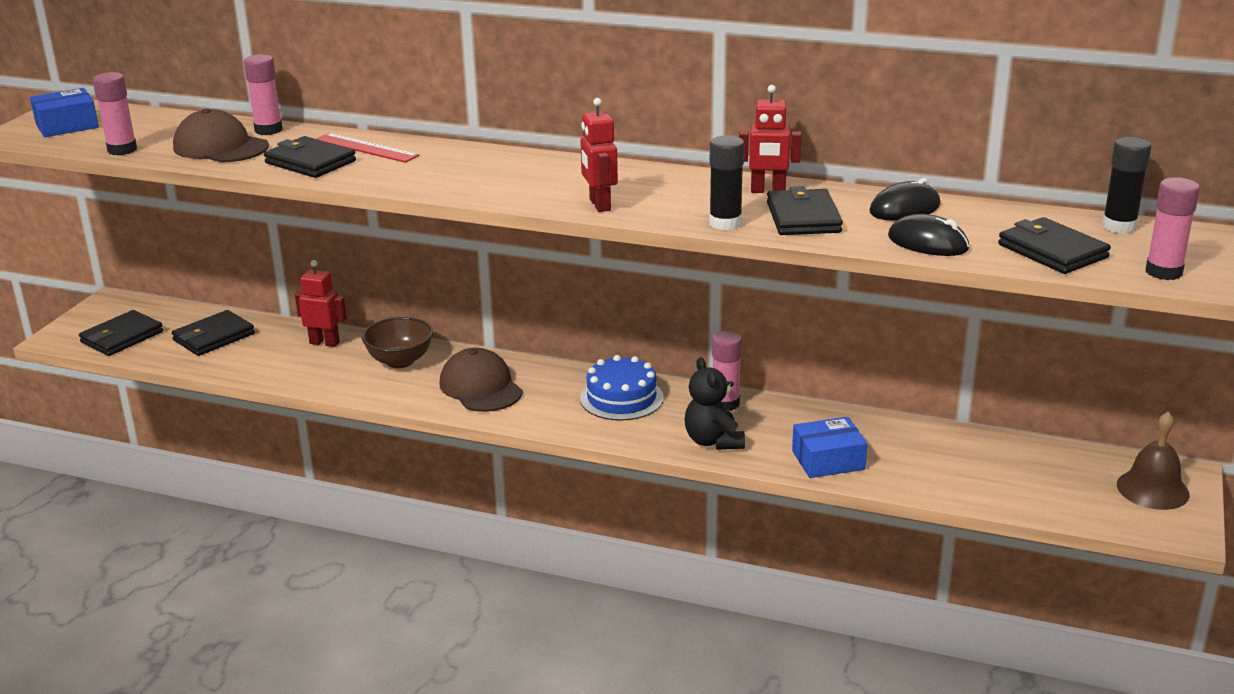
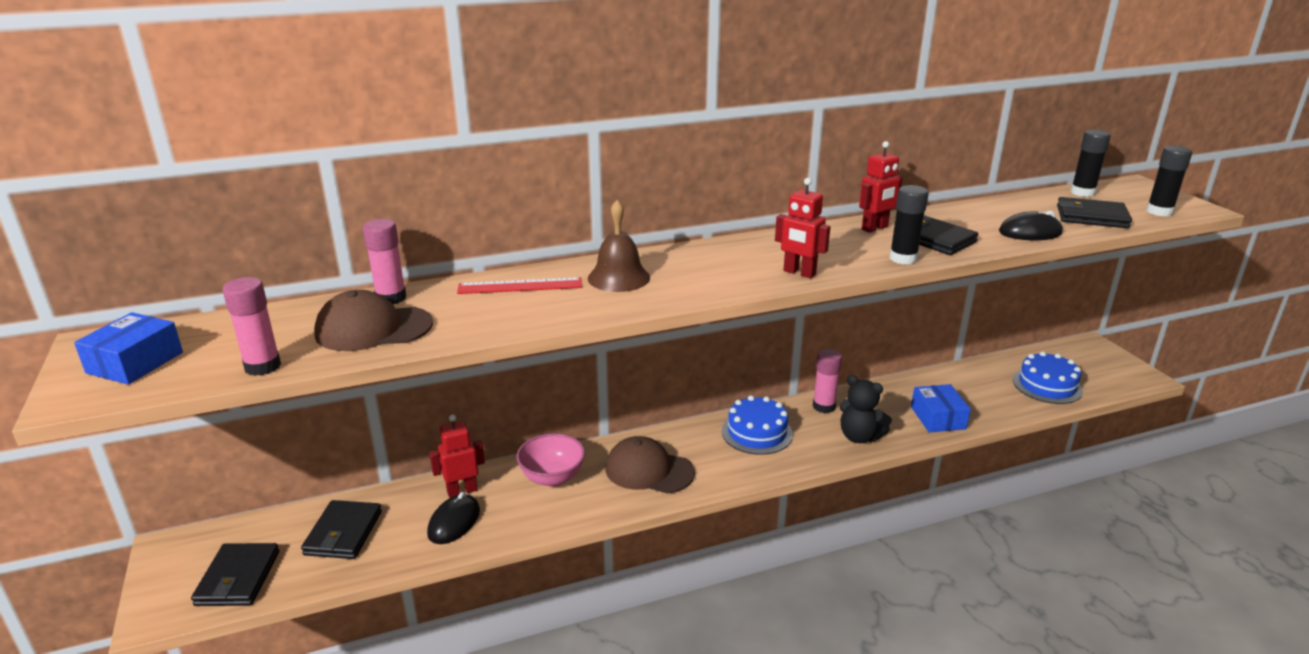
camera: 40 degrees left, 0 degrees up
(310, 162) = (495, 314): black wallet -> none
(400, 361) = (552, 478): brown bowl -> pink bowl
(828, 460) = (938, 418): blue box -> blue box turned 45 degrees counterclockwise
(904, 209) = (970, 215): black mouse -> black mouse (454, 522)
(1024, 485) = (1047, 385): none -> blue cake
(1152, 489) = (1096, 359): brown bell -> brown bell (618, 277)
(1163, 272) = (1159, 212): pink glue stick -> black glue stick

